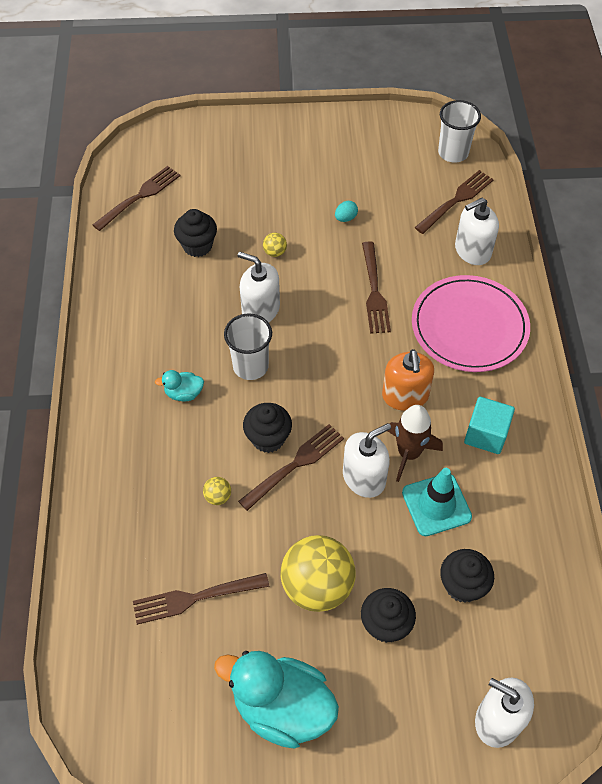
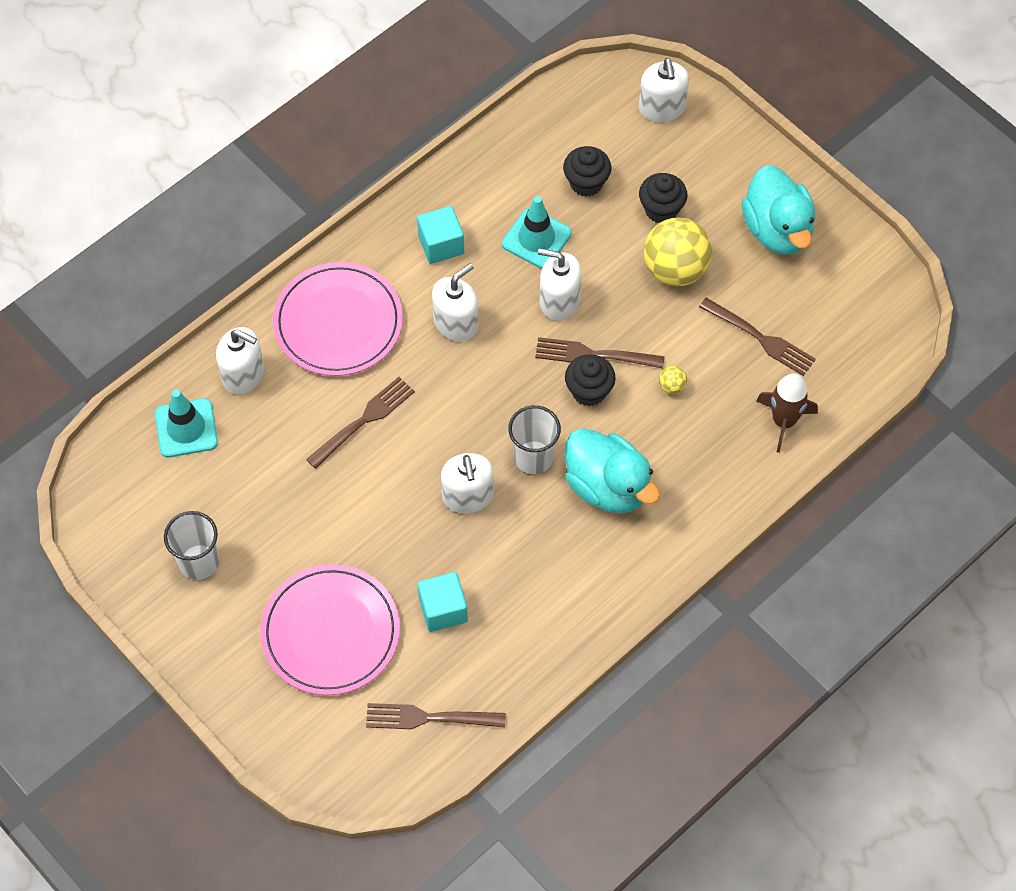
camera: 130 degrees left, 5 degrees up
(184, 393) = (607, 486): turquoise duck -> turquoise duck, size x2.20
(197, 246) = (443, 609): black cupcake -> turquoise cube
(243, 186) = (330, 632): none -> pink plate
(275, 252) = (391, 536): yellow ball -> none
(345, 218) = (293, 507): turquoise egg -> none
(405, 396) = (456, 323): orange soap dispenser -> white soap dispenser
(409, 453) = (508, 285): brown rocket -> brown rocket (783, 421)
(453, 153) = (118, 473): white cup -> white cup (199, 562)
(456, 200) = (186, 428): brown fork -> turquoise traffic cone

